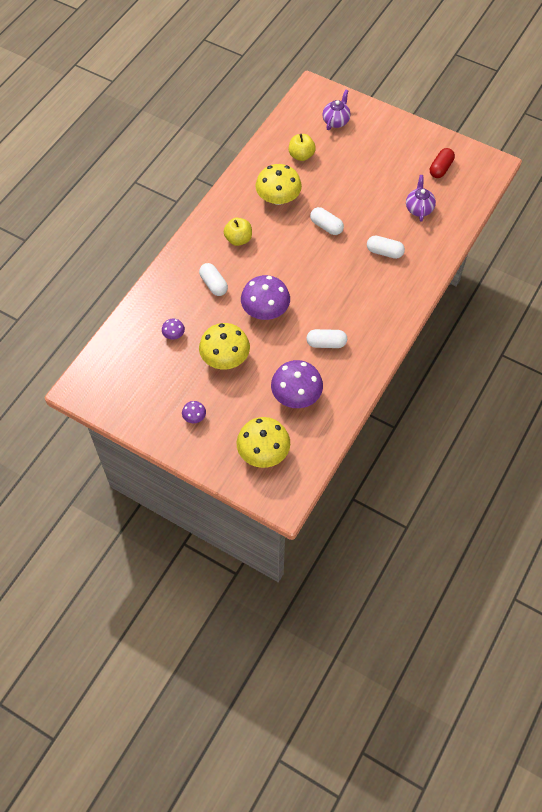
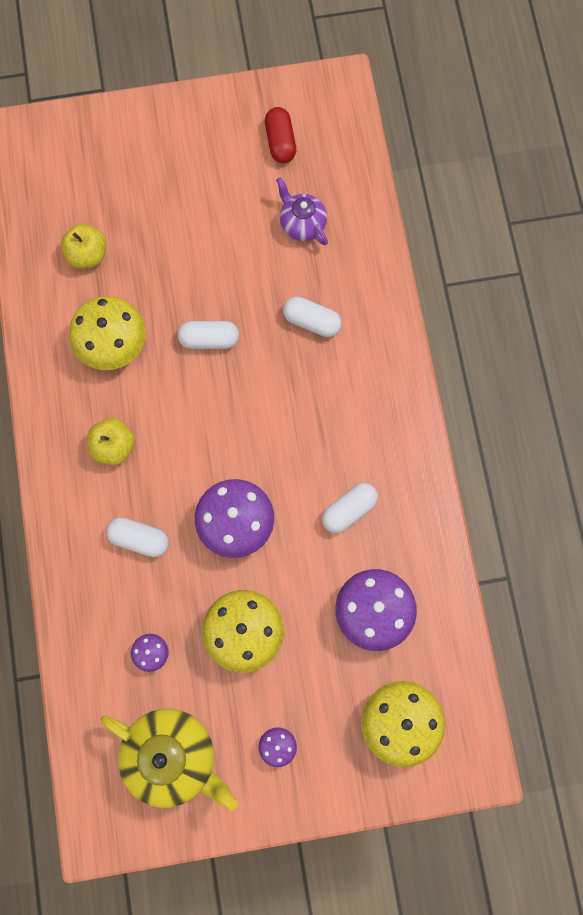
camera: 40 degrees left, 15 degrees up
(142, 384) = (173, 757): none -> yellow teapot
(336, 121) = (88, 166): purple teapot -> none
(384, 252) = (312, 321): white capsule -> white capsule turned 45 degrees clockwise

